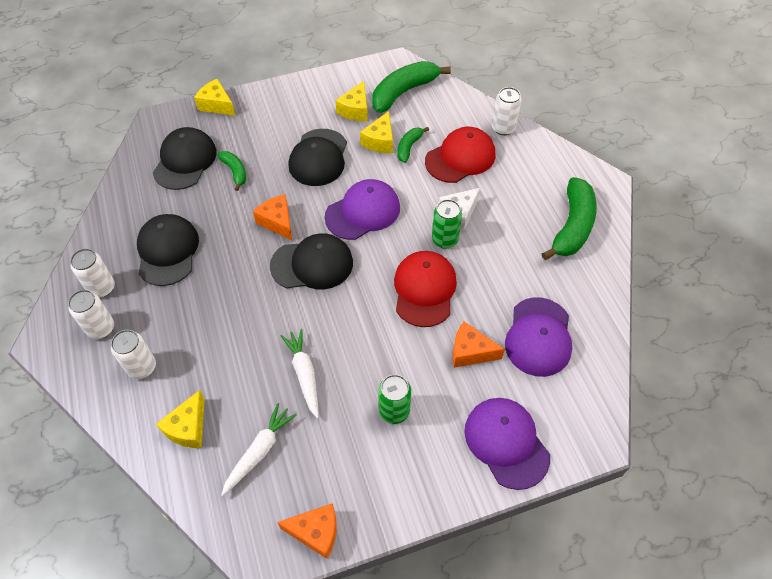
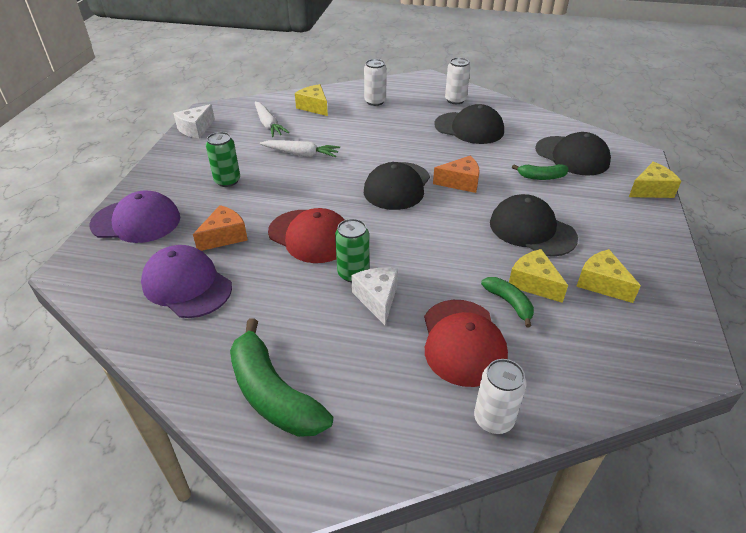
camera: 120 degrees right, 15 degrees down
(101, 328) = (420, 94): white can -> none
(316, 532) = (196, 129): orange cheese -> white cheese
(363, 212) = (434, 233): purple cap -> none
(404, 92) = (622, 342): green banana -> none

